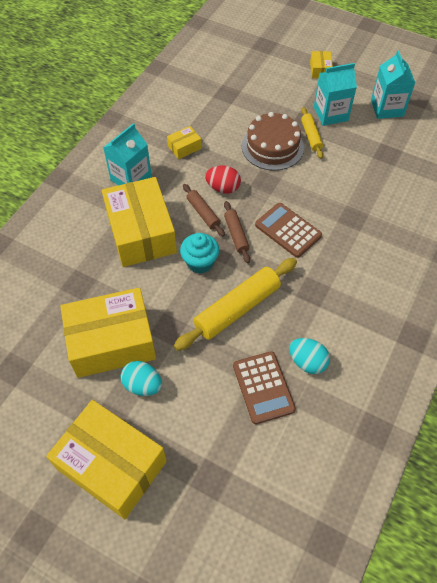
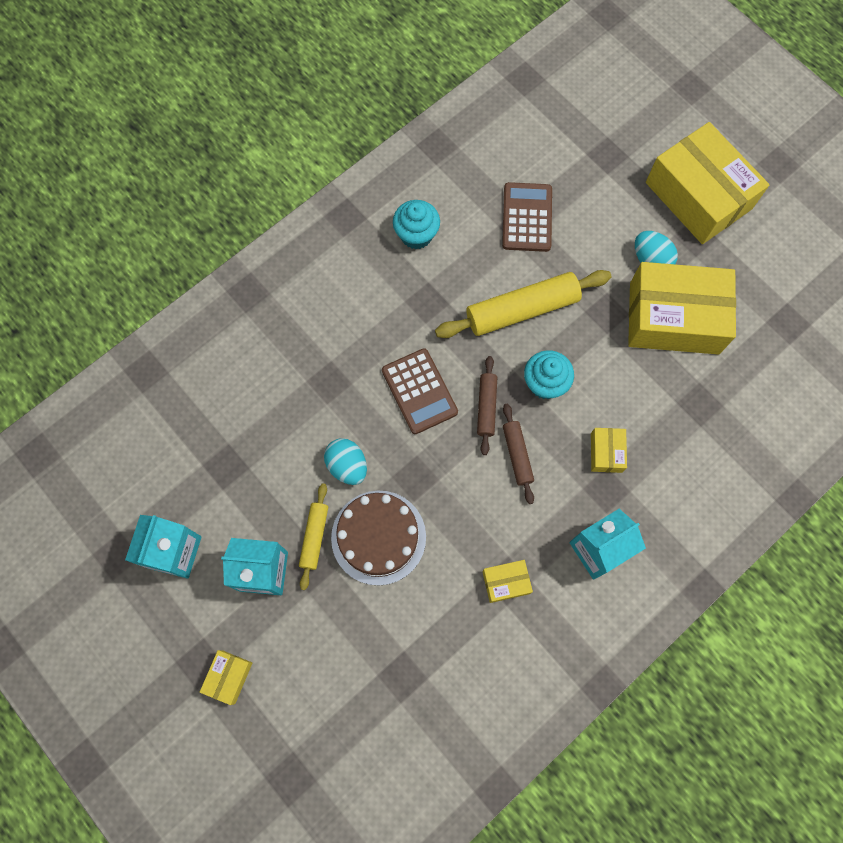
camera: 160 degrees left, 15 degrees up
(141, 232) = (606, 452): yellow box -> yellow box, size x0.42
(223, 188) = (476, 487): red egg -> none
(307, 362) = (470, 227): turquoise egg -> turquoise egg (347, 466)
(348, 340) = (416, 235): none -> turquoise cupcake

